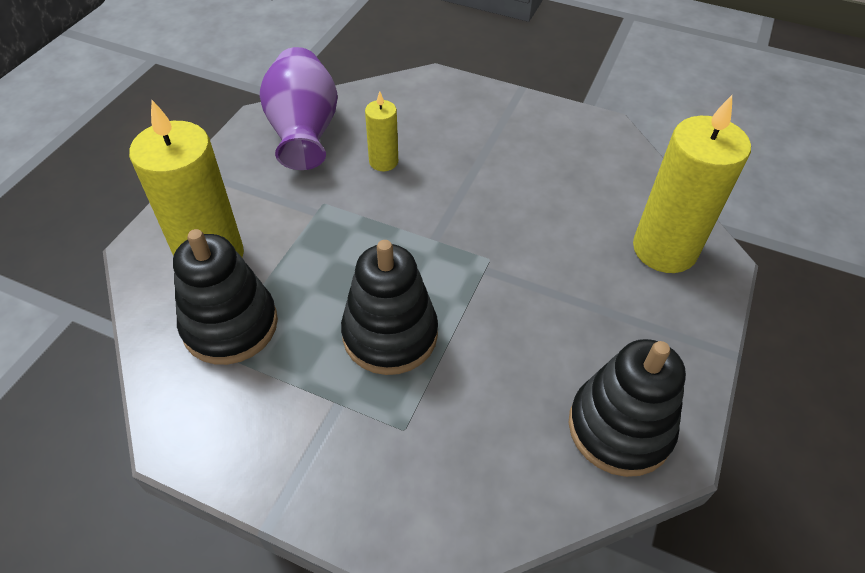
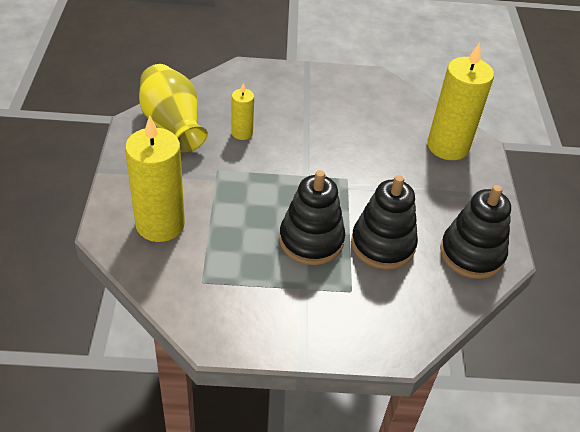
camera: 25 degrees left, 5 degrees down
(230, 325) = (203, 263): black stacking toy -> black stacking toy (383, 244)
(304, 132) = (172, 125): purple vase -> yellow vase

